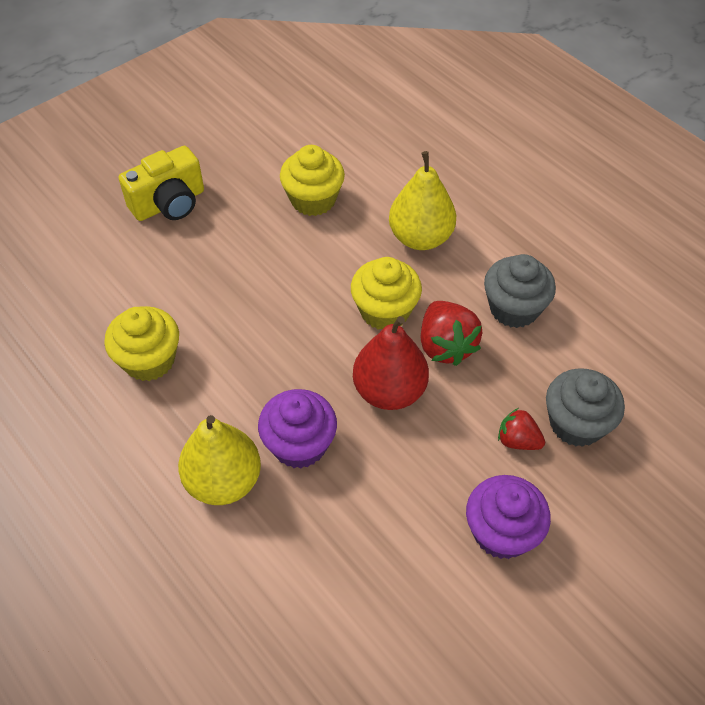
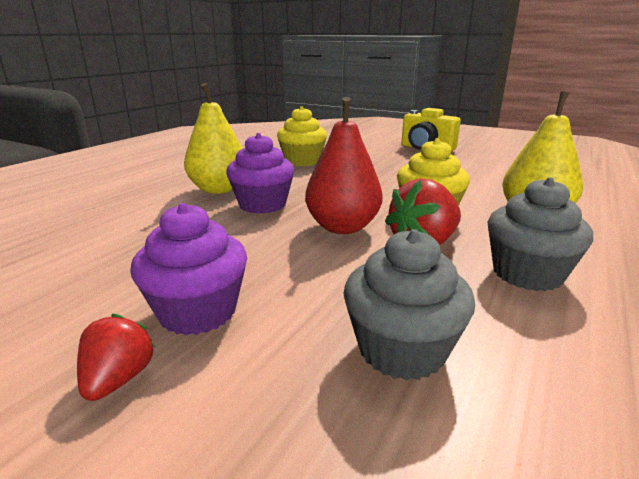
camera: 70 degrees right, 30 degrees down
(313, 199) = (499, 176): yellow cupcake -> none
(517, 440) = (336, 304): red strawberry -> red strawberry (119, 379)

